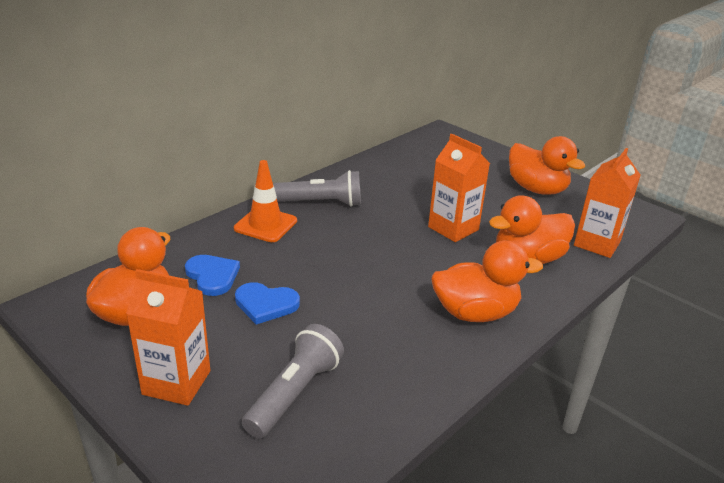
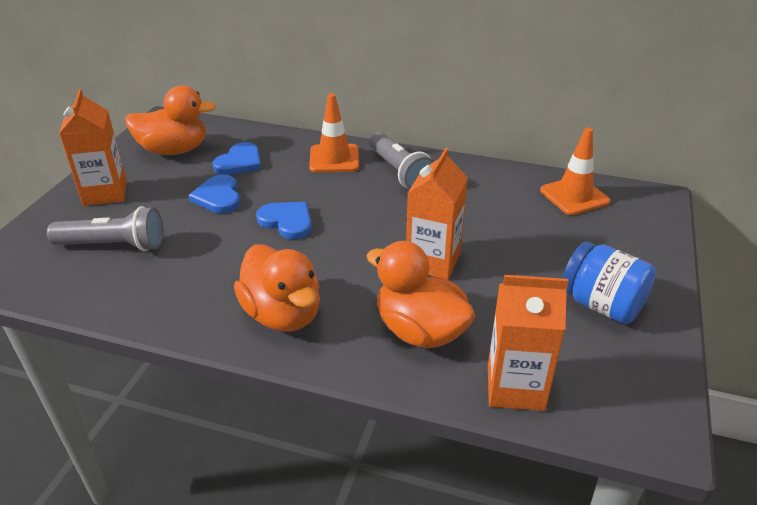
camera: 65 degrees right, 5 degrees up
(345, 276) = (287, 221): none -> blue heart
(418, 153) = (574, 196): none -> orange traffic cone
(536, 189) = (601, 305): orange duck -> blue jar

